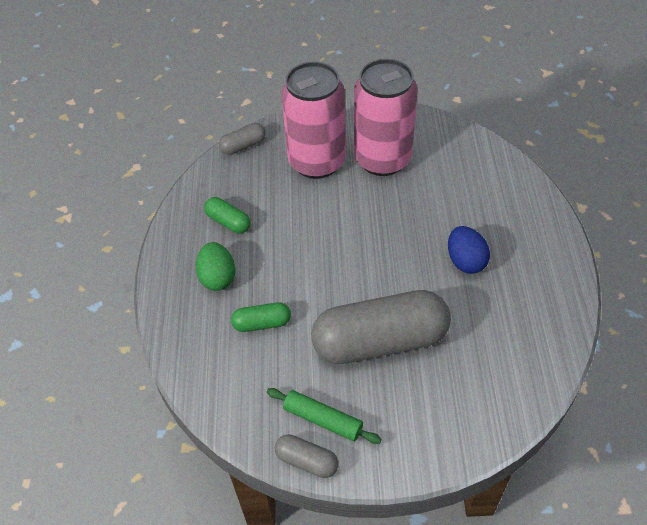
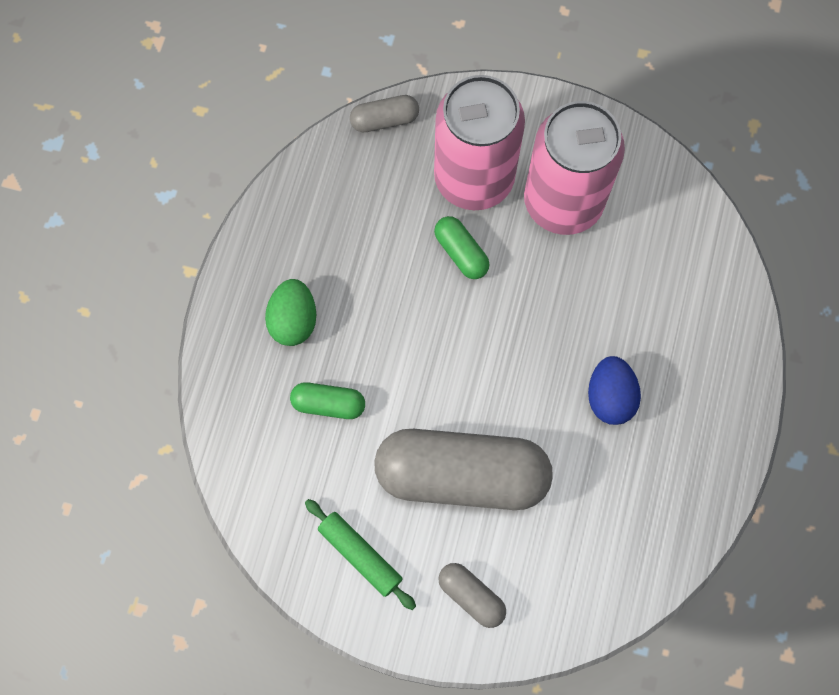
camera: 15 degrees right, 20 degrees up
(228, 222) = (330, 239): green capsule -> green capsule (461, 252)
(307, 461) = (326, 599): grey capsule -> grey capsule (471, 596)

